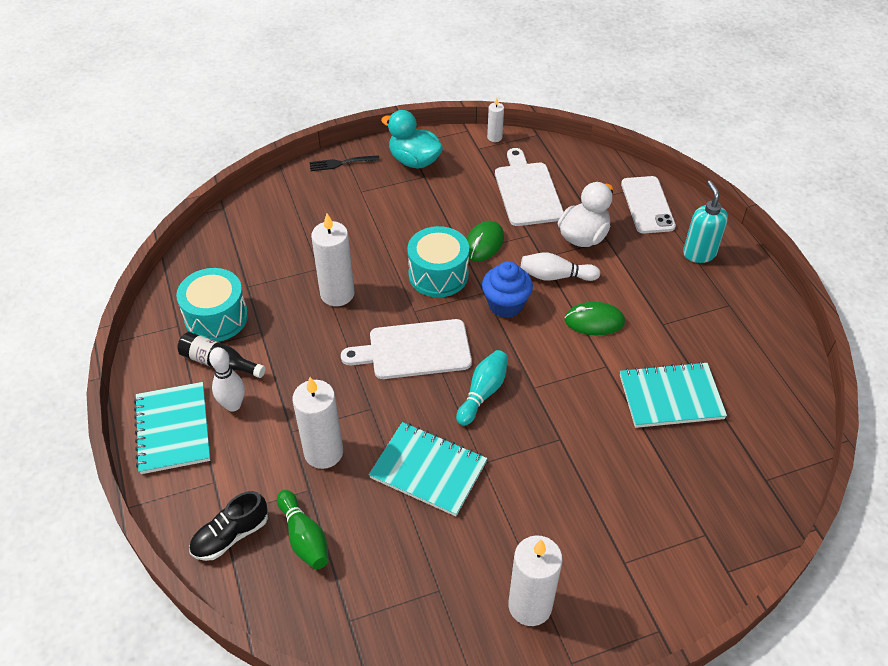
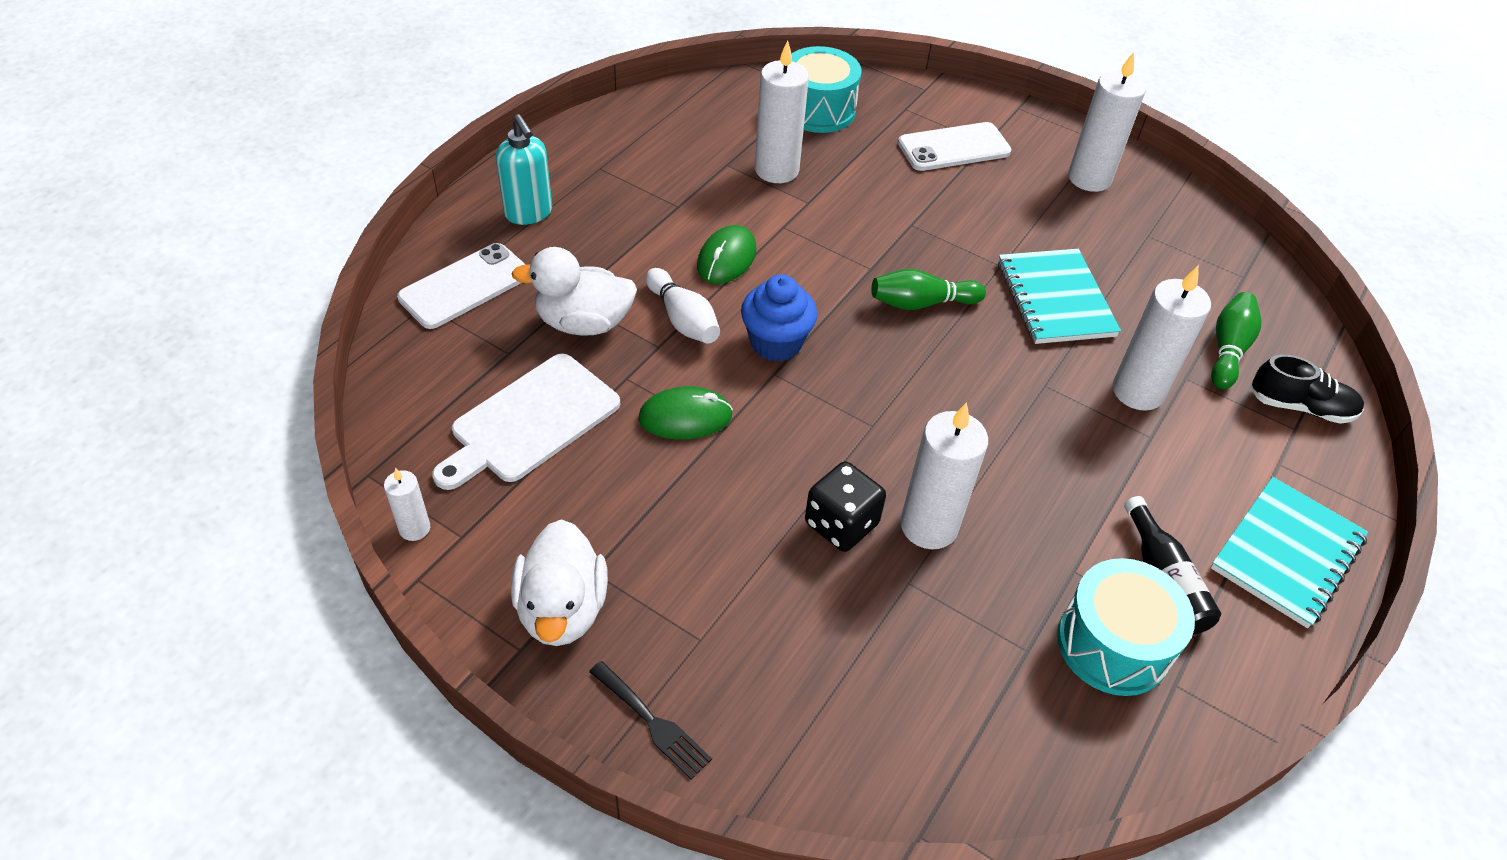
camera: 130 degrees left, 0 degrees up
(233, 405) = (1191, 517): white bowling pin -> none
(369, 264) = (841, 524): none -> black dice
(414, 161) = (562, 609): turquoise duck -> white duck
(414, 350) = (930, 391): white cutting board -> none
(438, 275) = (788, 435): turquoise drum -> turquoise drum (818, 110)
(483, 393) = (921, 303): turquoise bowling pin -> green bowling pin
(594, 321) = (726, 258): green mouse -> green mouse turned 60 degrees clockwise
(631, 531) = (954, 148): none -> white phone
(670, 397) = (776, 170): turquoise notebook -> white candle
(699, 253) = (529, 213): turquoise soap dispenser -> turquoise soap dispenser turned 75 degrees counterclockwise

